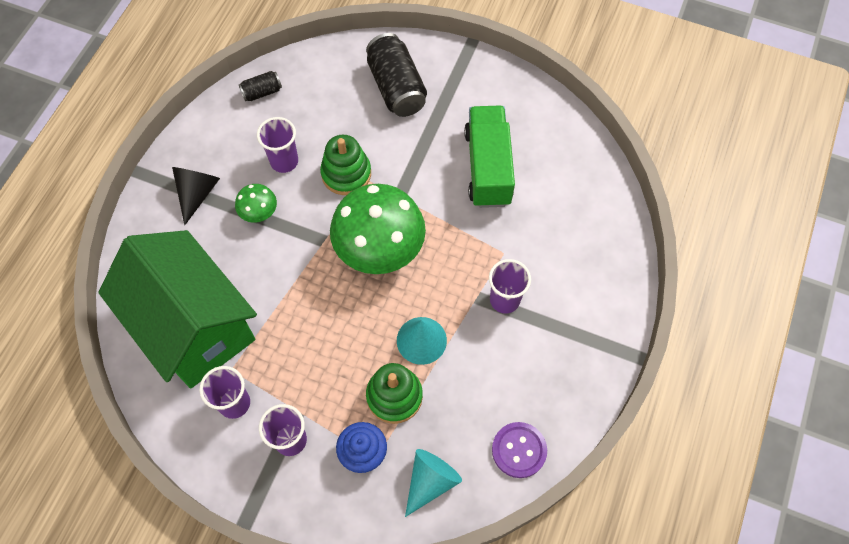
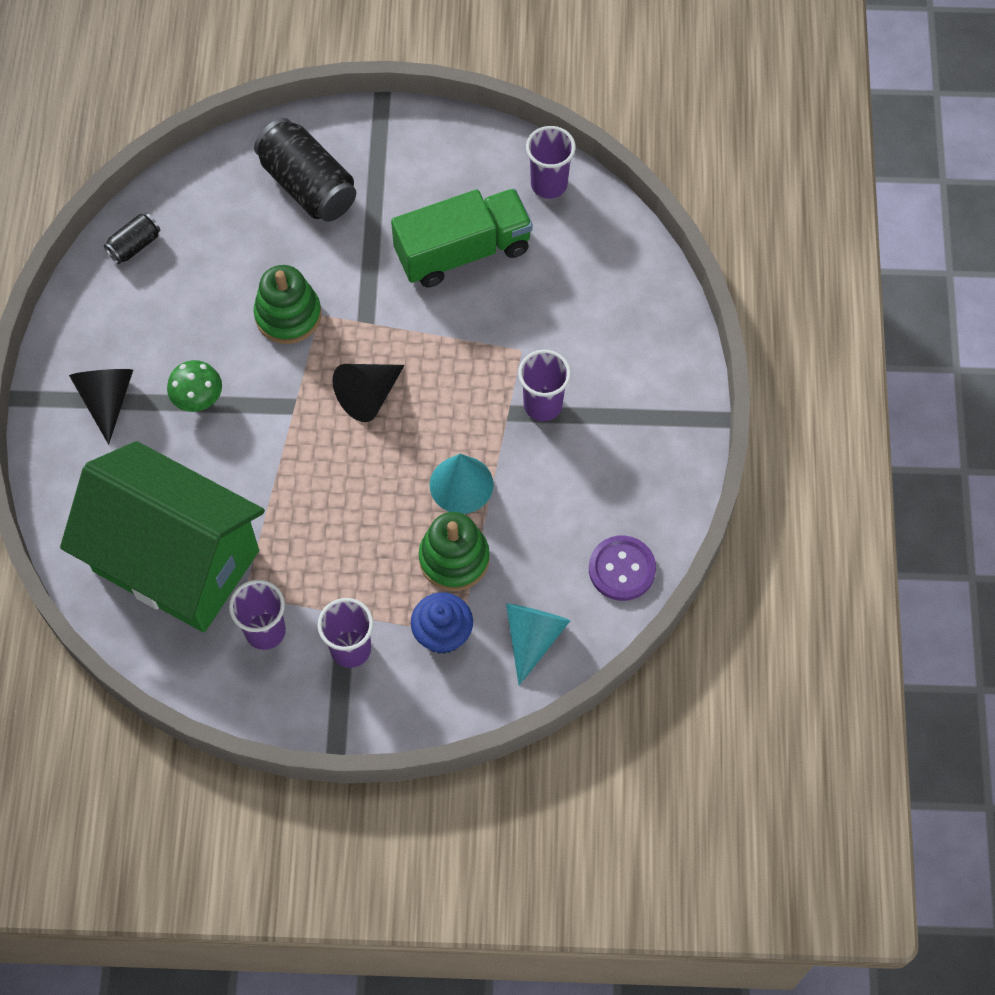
camera: 20 degrees left, 0 degrees up
(284, 161) = (202, 325): purple cup -> purple cup (549, 184)
(380, 250) = (368, 396): green mushroom -> black cone
(488, 167) = (463, 251): green truck -> green truck turned 90 degrees clockwise

